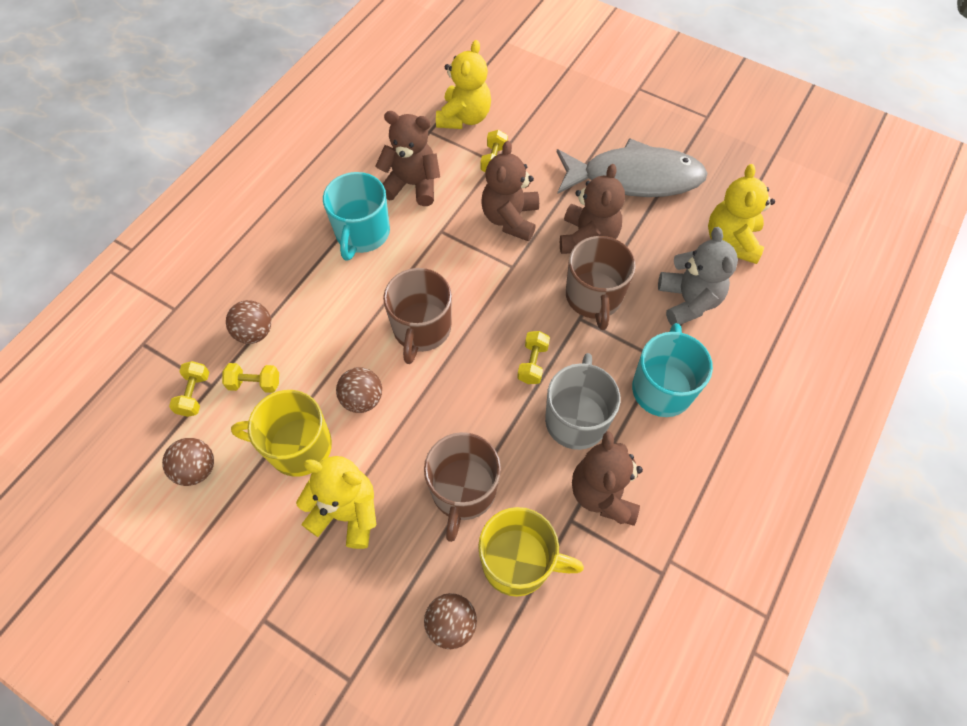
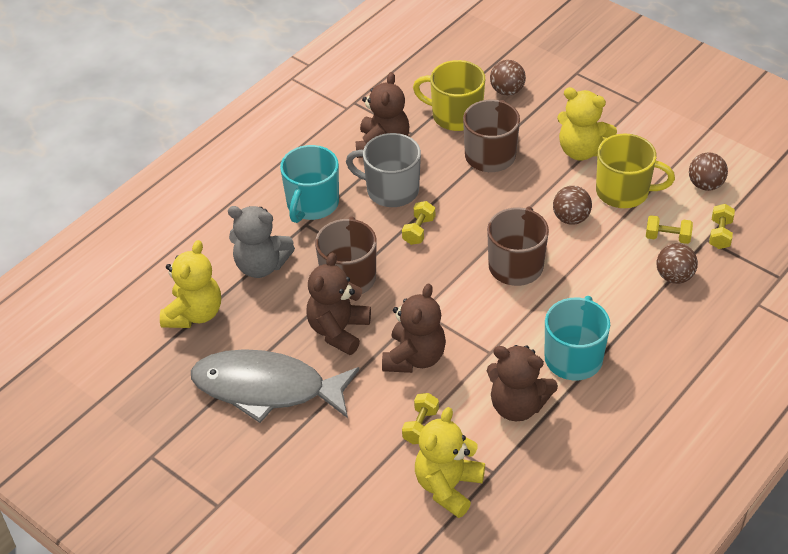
camera: 170 degrees left, 15 degrees down
(576, 419) = (391, 190): grey mug -> grey mug turned 90 degrees clockwise
(688, 301) = (261, 265): grey teddy bear -> grey teddy bear turned 75 degrees counterclockwise

